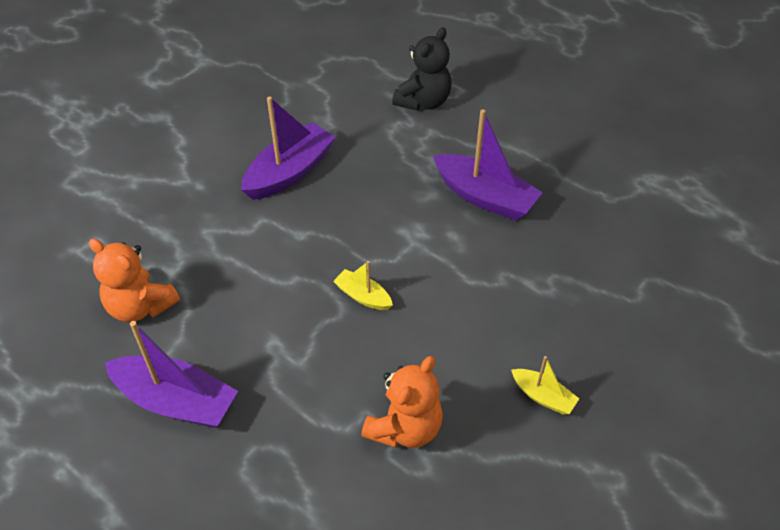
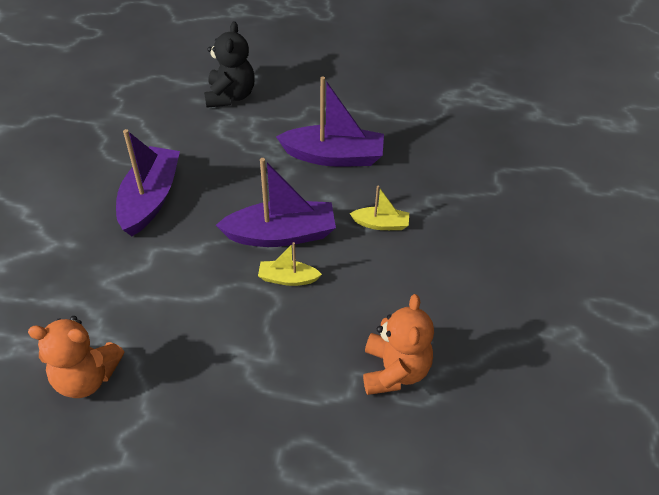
camera: 30 degrees left, 0 degrees up
(176, 401) = (180, 445): purple boat -> purple boat (281, 234)
(543, 396) = (482, 295): yellow boat -> yellow boat (381, 224)

